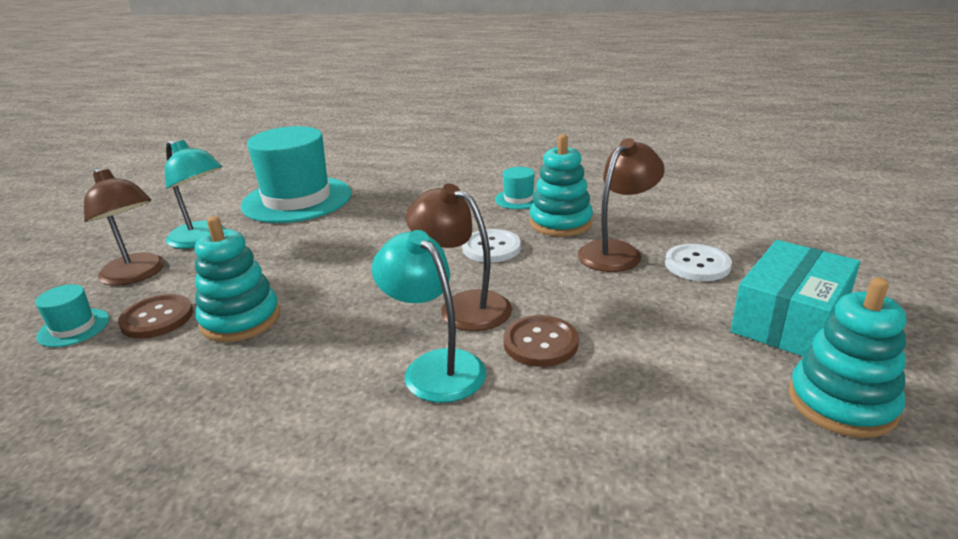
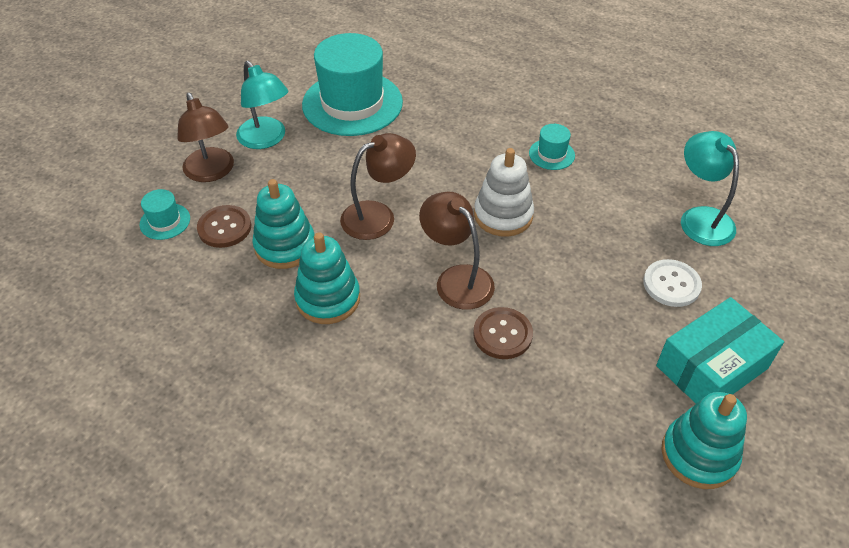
camera: 15 degrees right, 20 degrees up
(434, 367) = (416, 335): turquoise lamp -> turquoise lamp (700, 218)
(491, 248) = (503, 215): white button -> white stacking toy
(560, 223) = (576, 198): turquoise stacking toy -> turquoise stacking toy (328, 299)
(617, 251) = (610, 249): brown lamp -> brown lamp (378, 216)

